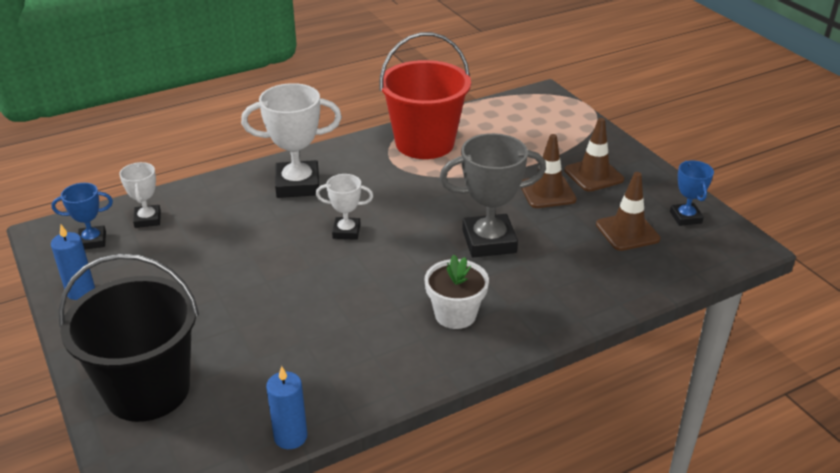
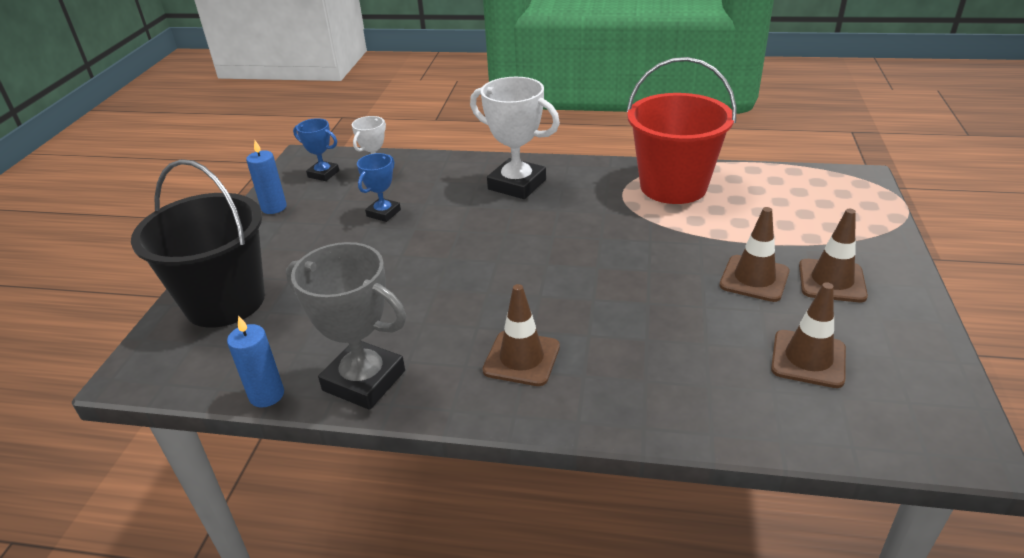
camera: 40 degrees right, 0 degrees up
(346, 231) = (511, 239): white trophy -> none
(455, 314) = (521, 358): white flower pot -> brown traffic cone
(489, 241) = (634, 303): grey trophy -> grey trophy (364, 380)
(685, 217) = (908, 375): blue trophy -> blue trophy (383, 213)

